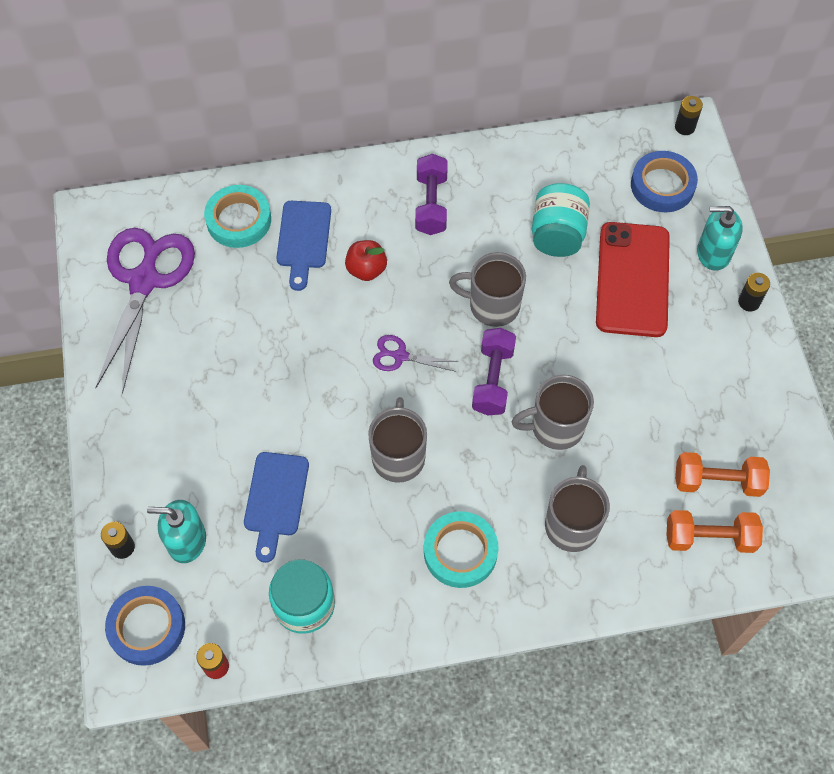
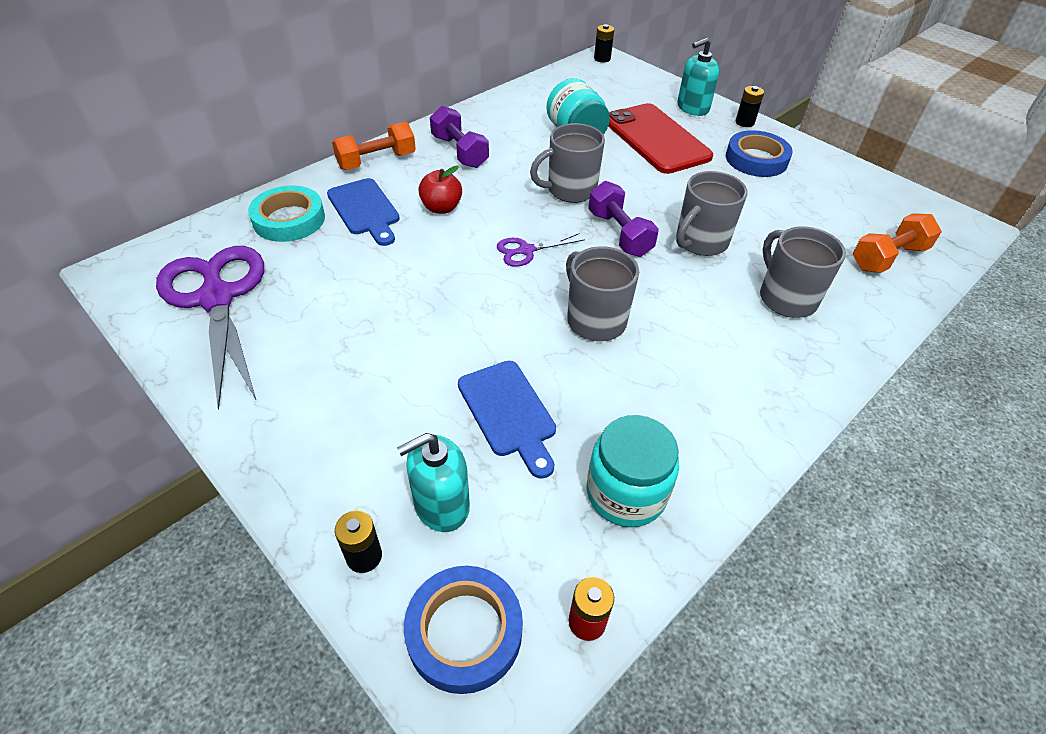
camera: 35 degrees left, 15 degrees down
(460, 552) = (723, 364): turquoise tape -> none
(662, 185) = (620, 88): blue tape -> blue tape (756, 159)
(717, 481) = (849, 222): orange dumbbell -> orange dumbbell (377, 161)

